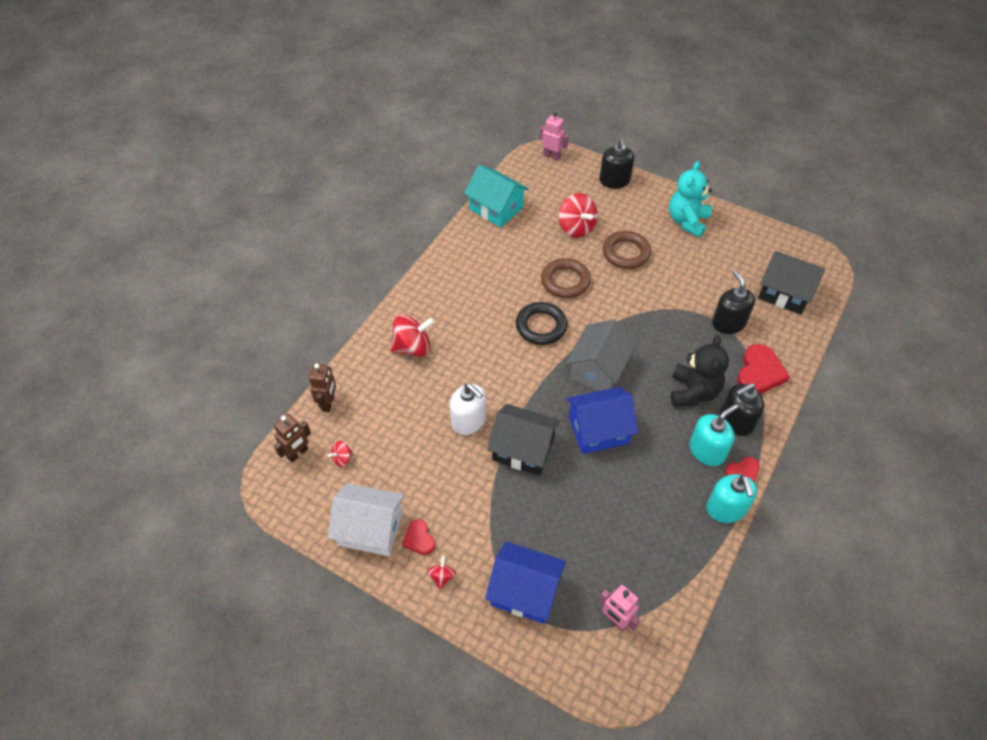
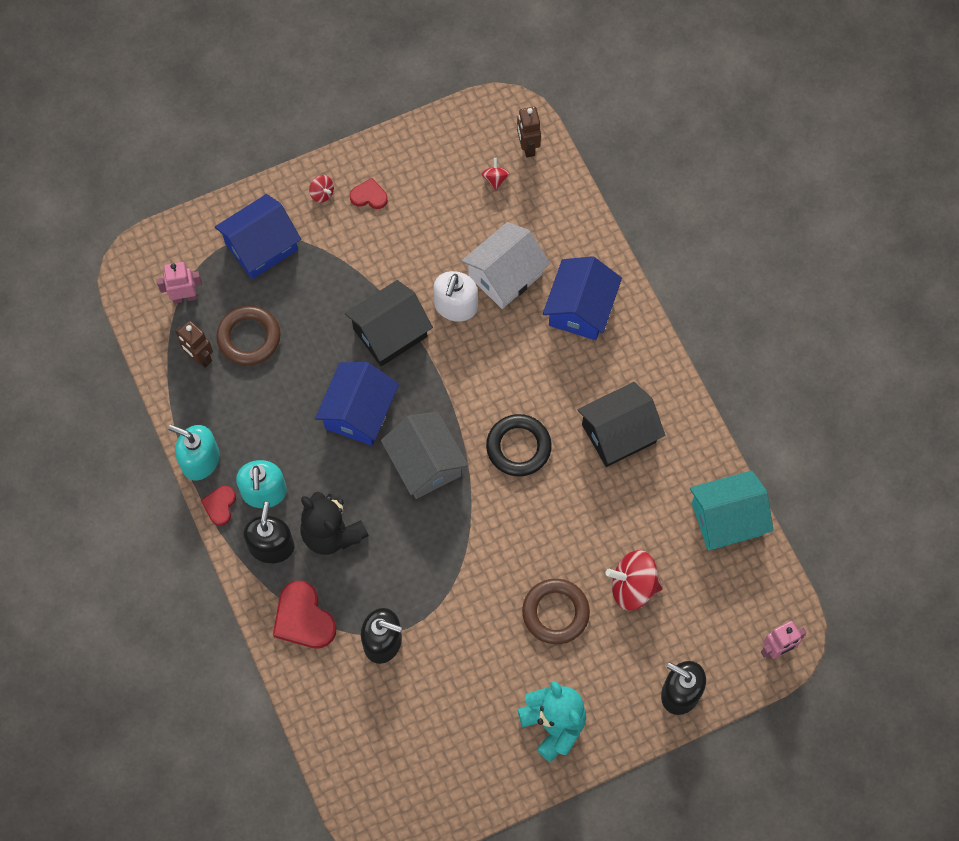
camera: 125 degrees right, 15 degrees up
(328, 403) = (566, 199): brown robot -> brown robot (199, 357)
(370, 529) = (407, 165): white house -> white house (505, 275)
(413, 347) = (580, 309): red spinning top -> blue house
(468, 421) = (455, 306): white soap dispenser -> white soap dispenser turned 60 degrees counterclockwise
(565, 281) = (561, 515): brown ring -> brown ring (249, 338)
(784, 293) = (374, 740): black house -> black house (618, 433)

